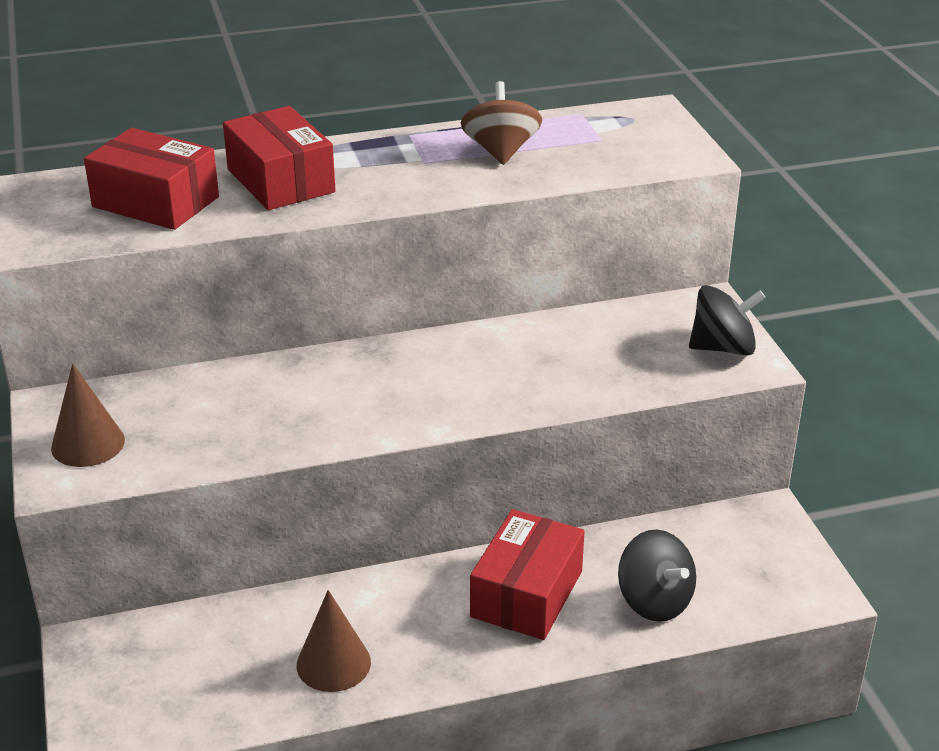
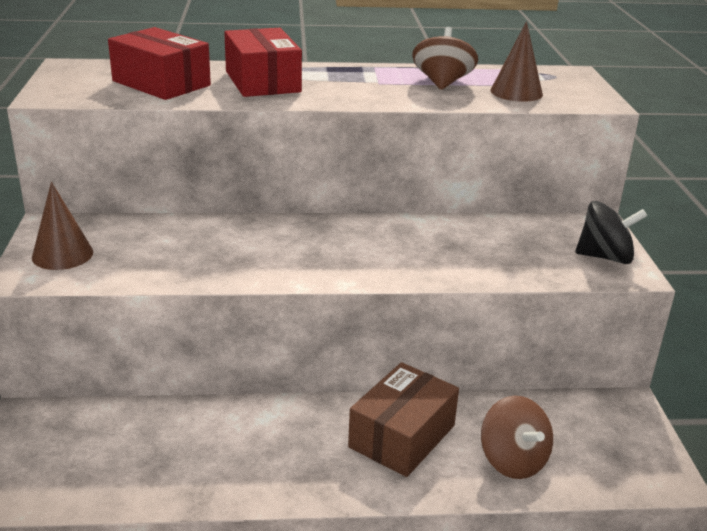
camera: 10 degrees right, 5 degrees down
(333, 663) = (220, 466): brown cone -> brown cone (516, 92)
(527, 594) = (402, 436): red box -> brown box
(654, 601) = (513, 460): black spinning top -> brown spinning top

